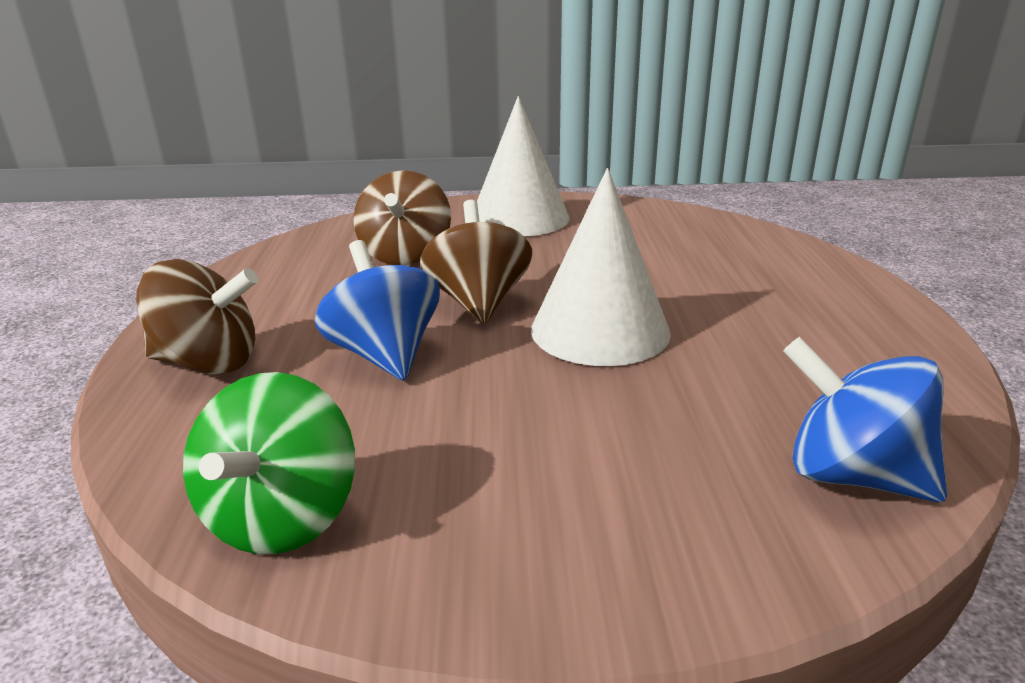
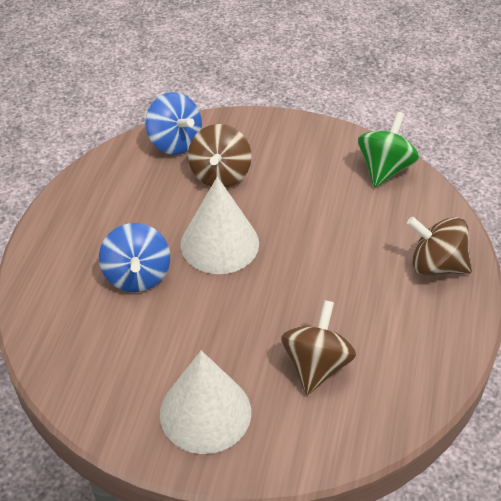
camera: 165 degrees left, 20 degrees up
(385, 355) = (341, 250): blue spinning top -> blue spinning top (137, 275)
(478, 303) = (278, 287): brown spinning top -> brown spinning top (220, 174)

